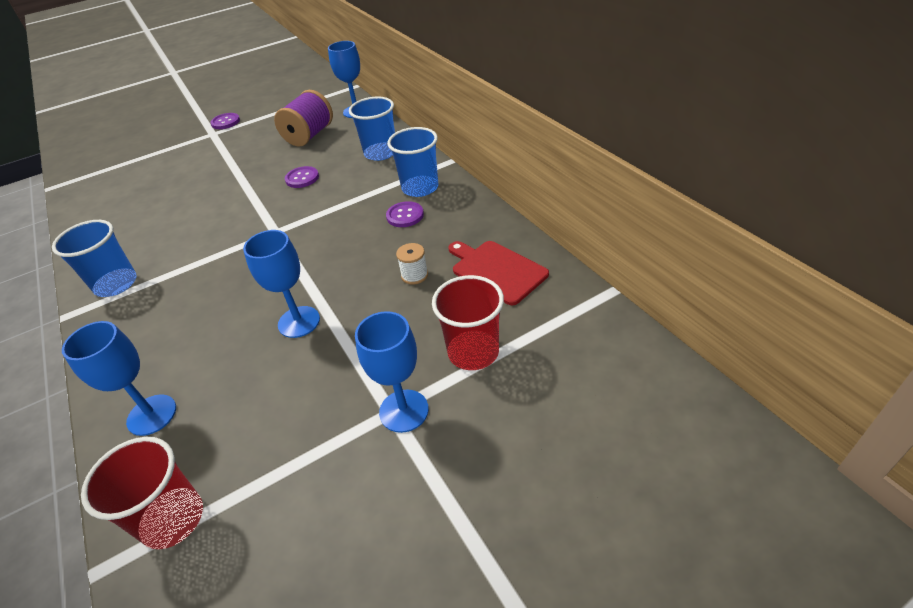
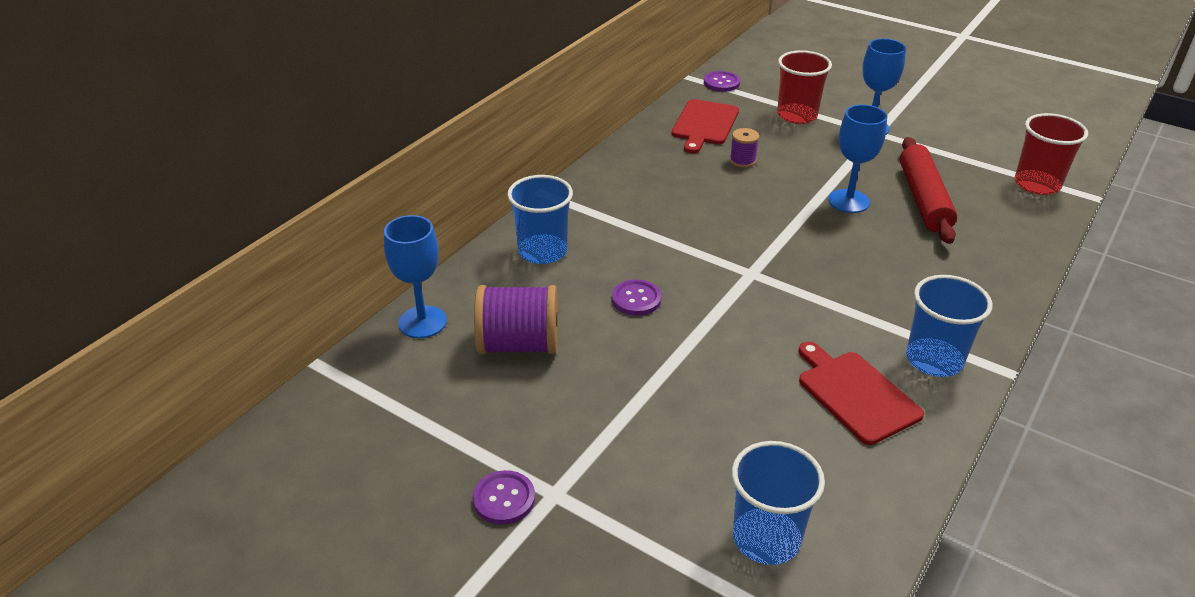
camera: 120 degrees left, 5 degrees down
(141, 238) = (855, 394): none -> red cutting board
(152, 415) = (1003, 234): blue goblet -> none
(252, 382) = (923, 199): none -> red rolling pin
(405, 215) = (662, 191): purple button -> purple button (721, 83)
(414, 275) = (742, 160): white spool -> purple spool
(420, 188) = (606, 197): blue cup -> blue cup (766, 538)

